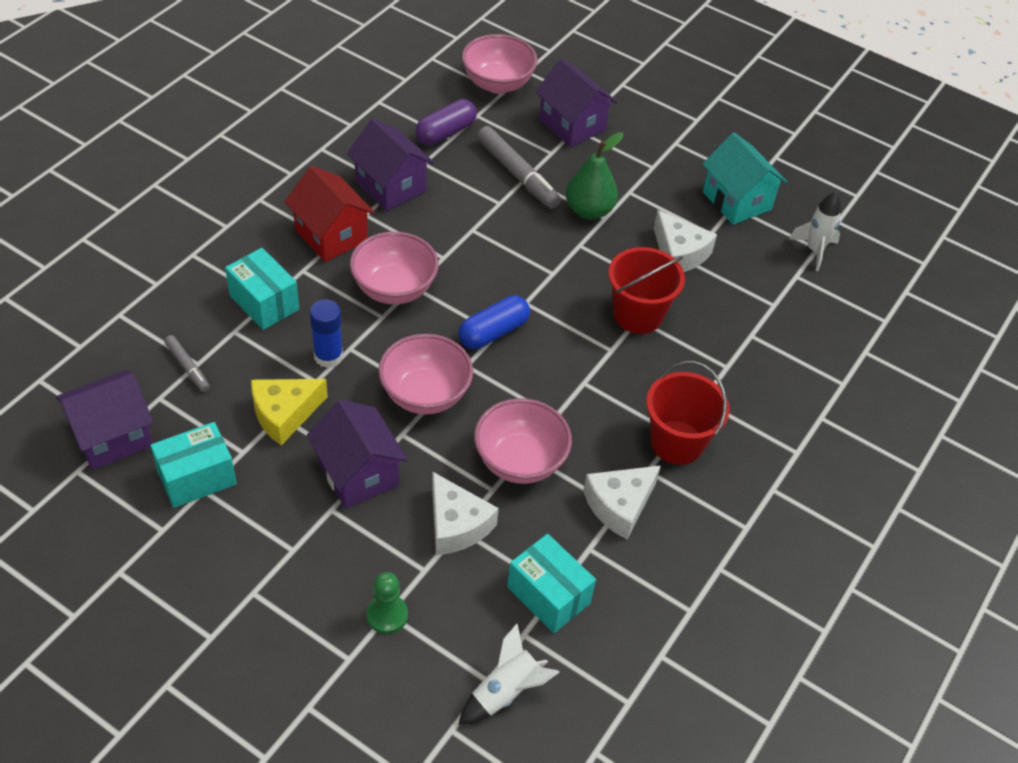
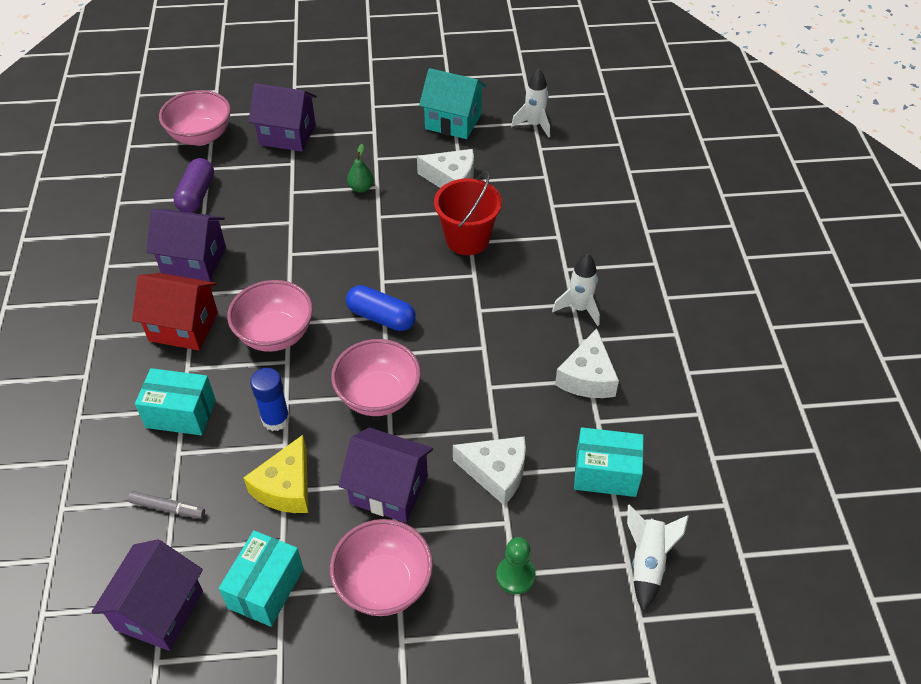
camera: 35 degrees left, 0 degrees up
(493, 332) = (381, 317): blue capsule -> blue capsule turned 75 degrees counterclockwise
(517, 174) = (283, 193): grey marker -> none
(520, 461) = (493, 395): pink bowl -> pink bowl (384, 584)
(589, 210) = (361, 188): green pear -> green pear, size x0.57
(677, 442) = (579, 308): red bucket -> white rocket

